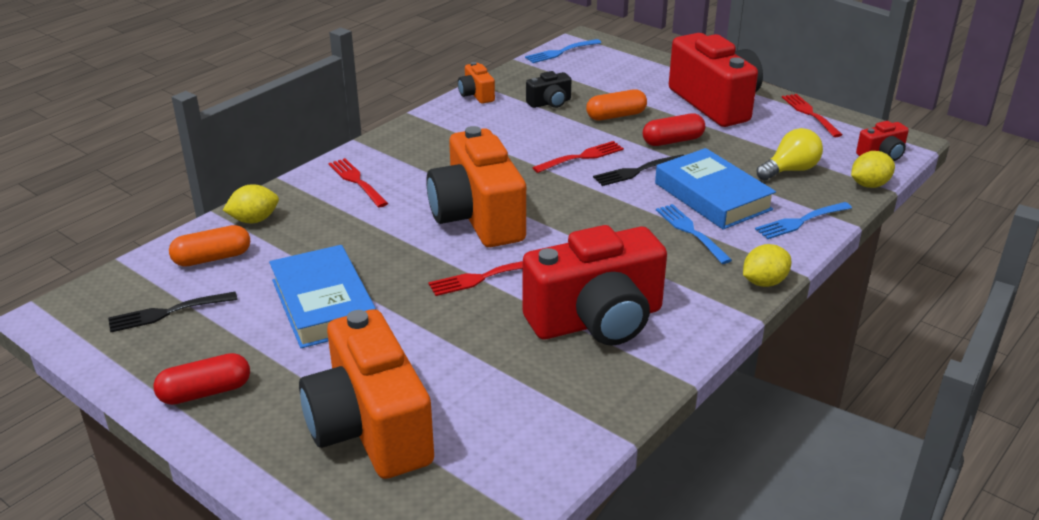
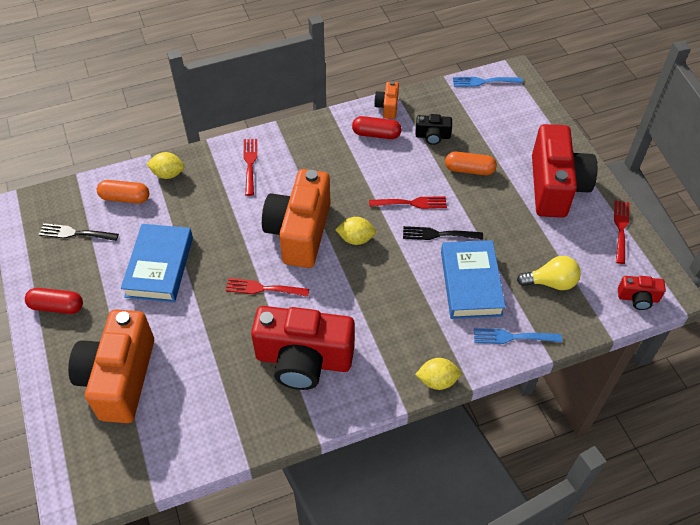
camera: 30 degrees right, 20 degrees up
(673, 141) = (489, 214): red capsule -> red capsule (376, 134)
(691, 231) = (427, 310): blue fork -> none
(869, 185) = (598, 324): yellow lemon -> yellow lemon (356, 239)

